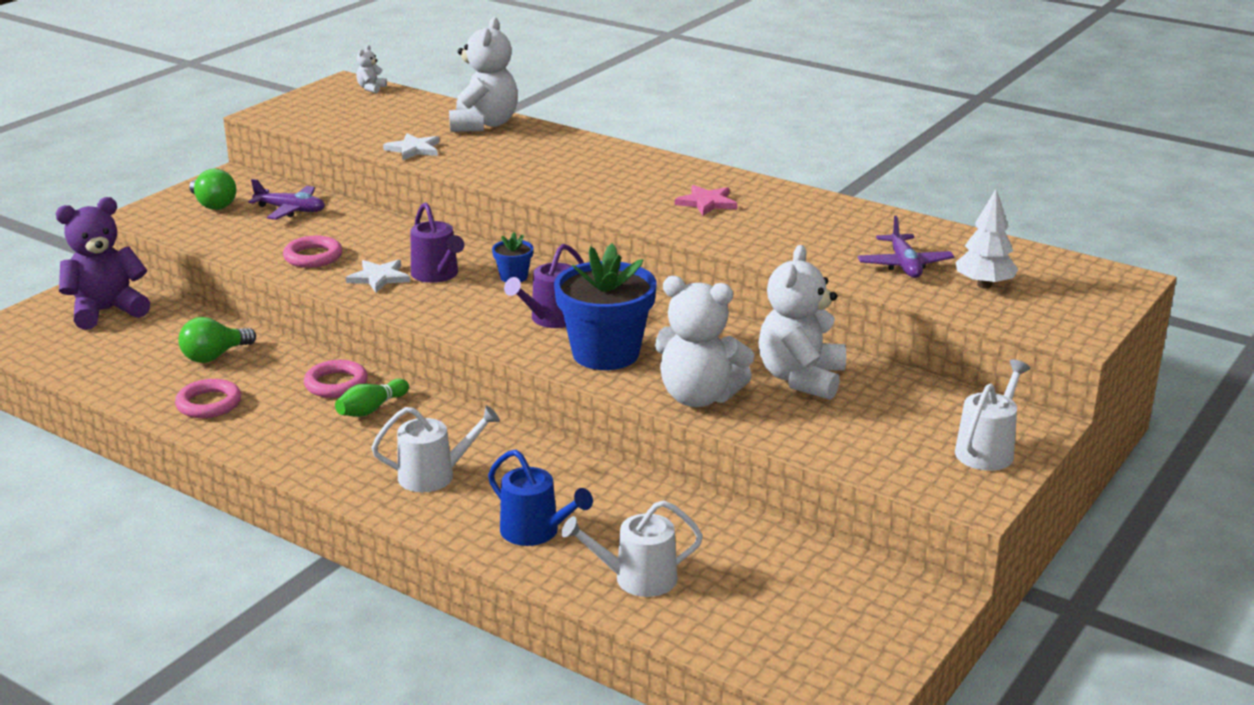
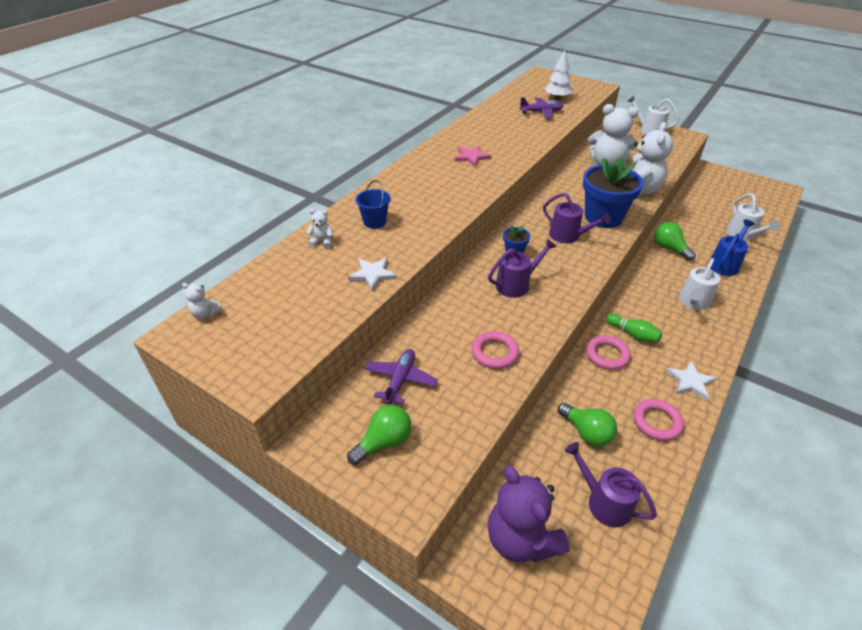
camera: 90 degrees left, 15 degrees up
(120, 357) = (604, 502): none -> purple watering can
(379, 278) = (526, 312): white star -> white star (690, 381)
(434, 475) = (693, 302): white watering can -> white watering can turned 135 degrees counterclockwise
(484, 124) = (322, 242): white teddy bear -> white teddy bear, size x0.43
(524, 147) = (374, 222): none -> blue bucket
(589, 478) = (669, 248): none -> green light bulb

